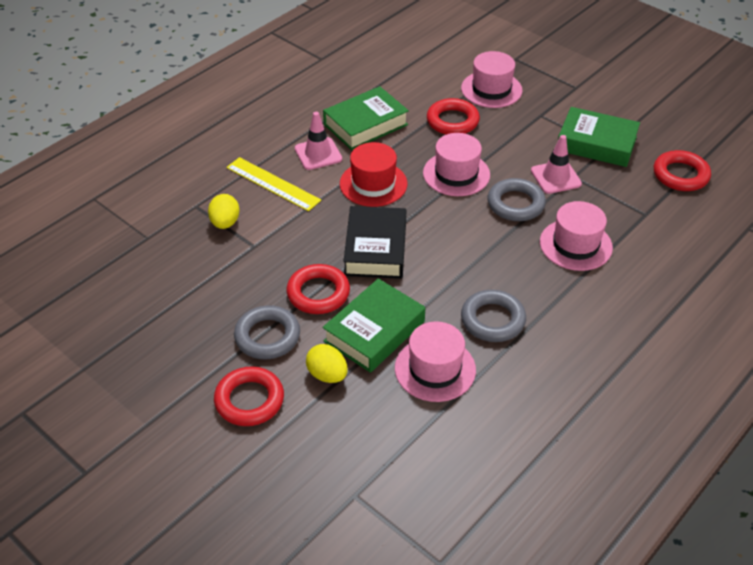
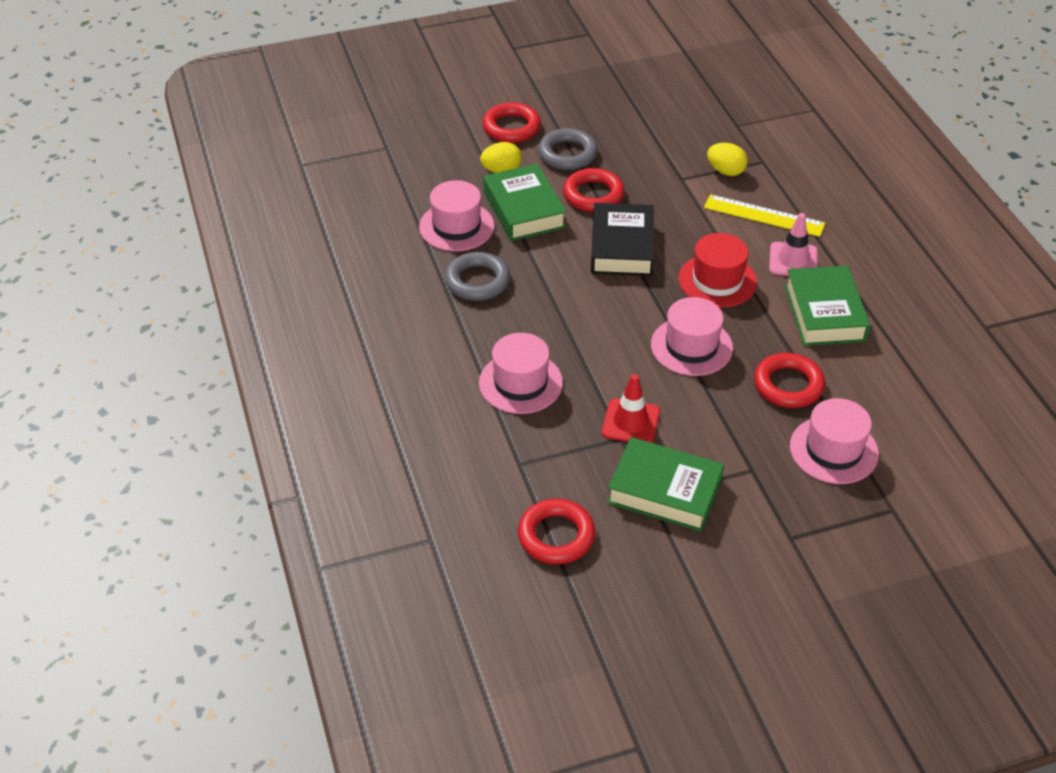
camera: 120 degrees right, 0 degrees up
(273, 183) = (764, 216): yellow ruler -> yellow ruler turned 45 degrees clockwise
(375, 249) = (622, 247): black book -> black book turned 60 degrees clockwise
(515, 204) = (612, 369): grey ring -> none
(555, 177) = (630, 422): pink traffic cone -> red traffic cone
(596, 143) = (664, 491): green book -> green book turned 60 degrees clockwise

